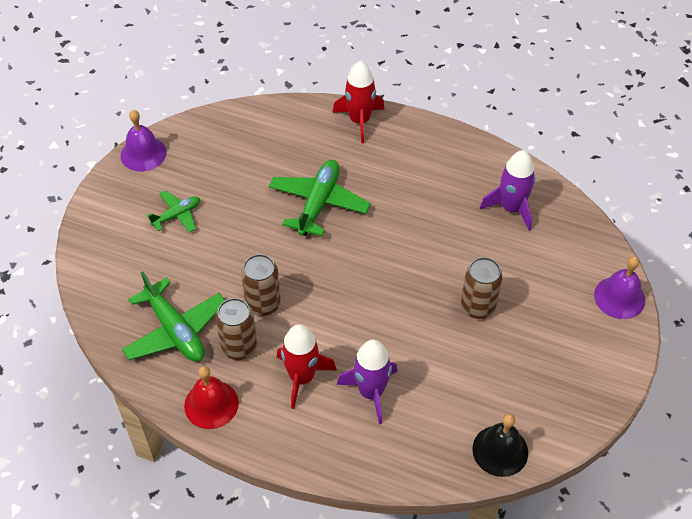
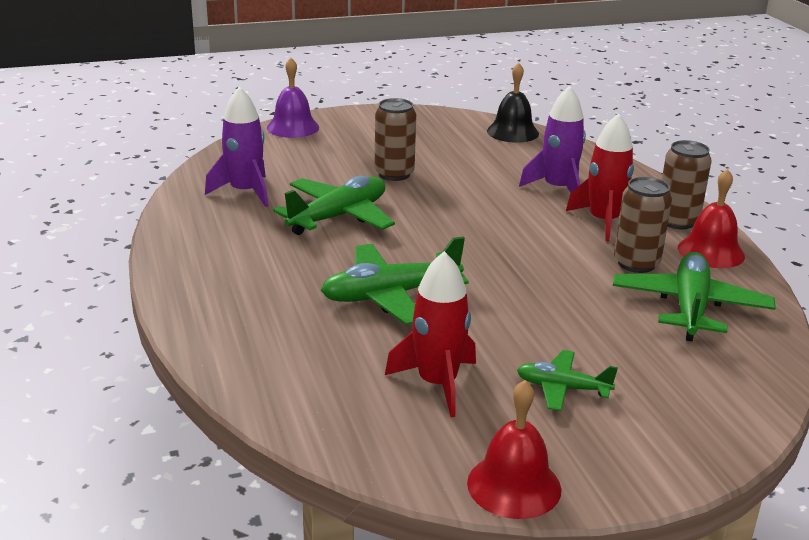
camera: 130 degrees left, 25 degrees down
(143, 153) = (514, 485): purple bell -> red bell
(263, 304) = (570, 272): brown can -> brown can (677, 221)
(359, 121) = (210, 323): red rocket -> red rocket (437, 384)
(434, 235) = (338, 217): none -> green plane

